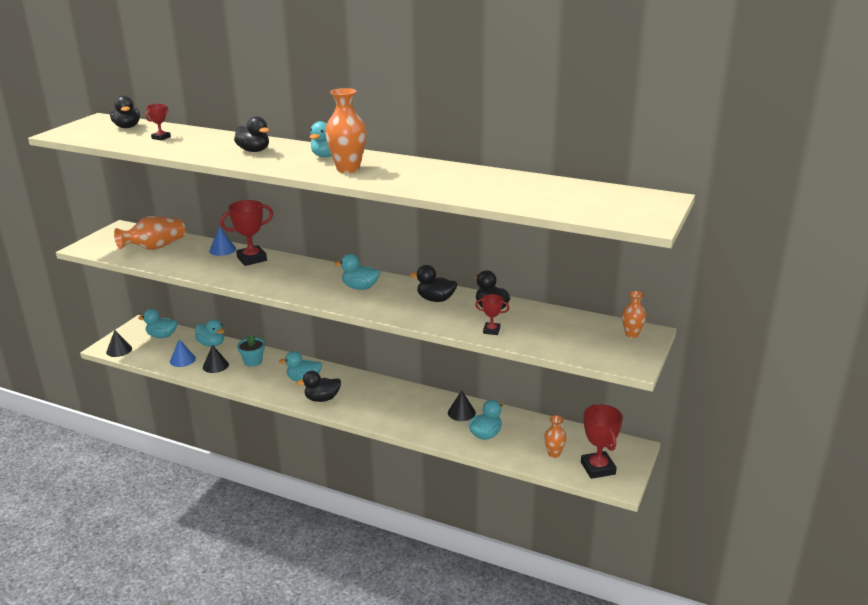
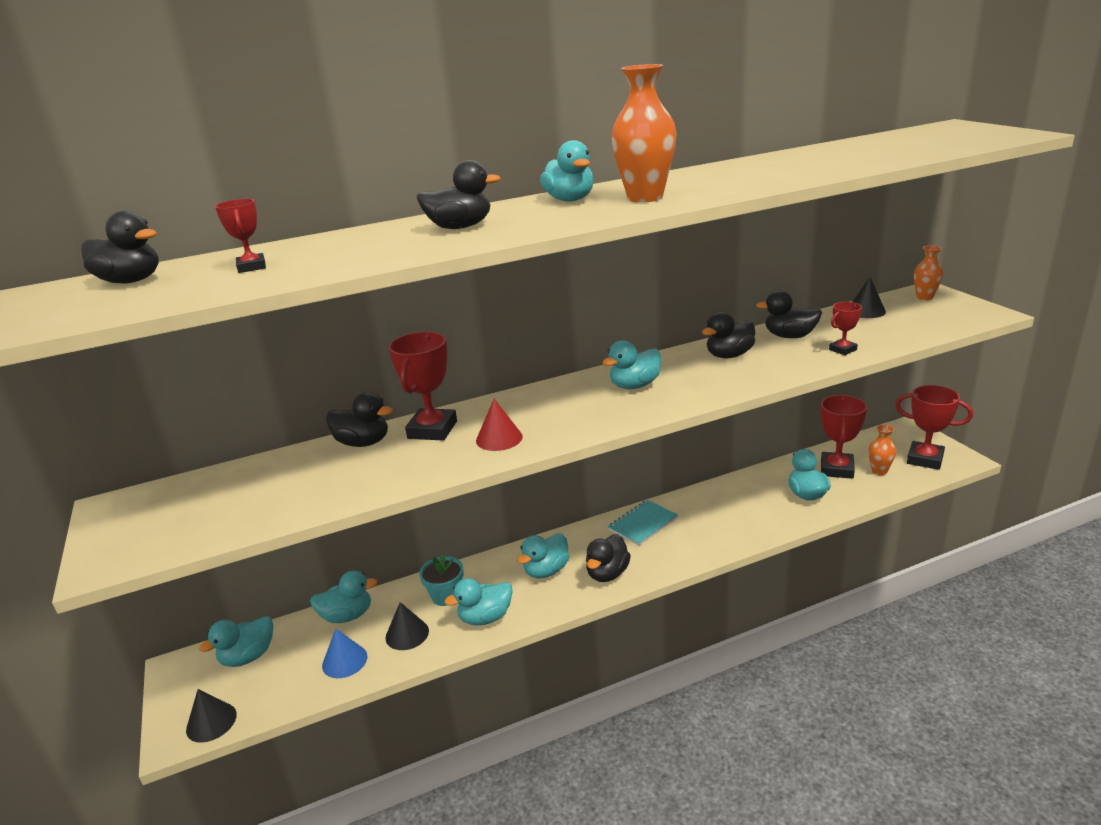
camera: 45 degrees left, 0 degrees up
(155, 247) = (246, 494): orange vase -> none
(222, 250) = (363, 443): blue cone -> black duck
(248, 380) = (485, 617): none -> turquoise duck
(261, 277) = (499, 438): none -> red cone
(381, 390) = (643, 524): none -> turquoise notebook
(461, 412) = (749, 492): black cone -> black cone (866, 311)
(533, 436) = (836, 469): none -> red trophy

